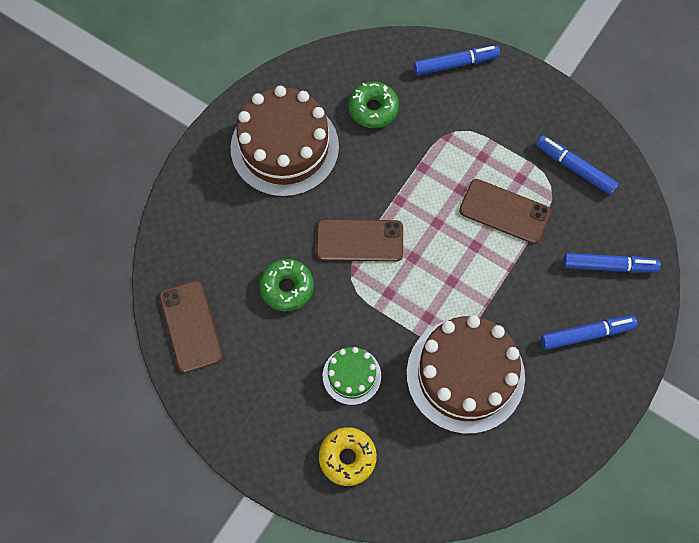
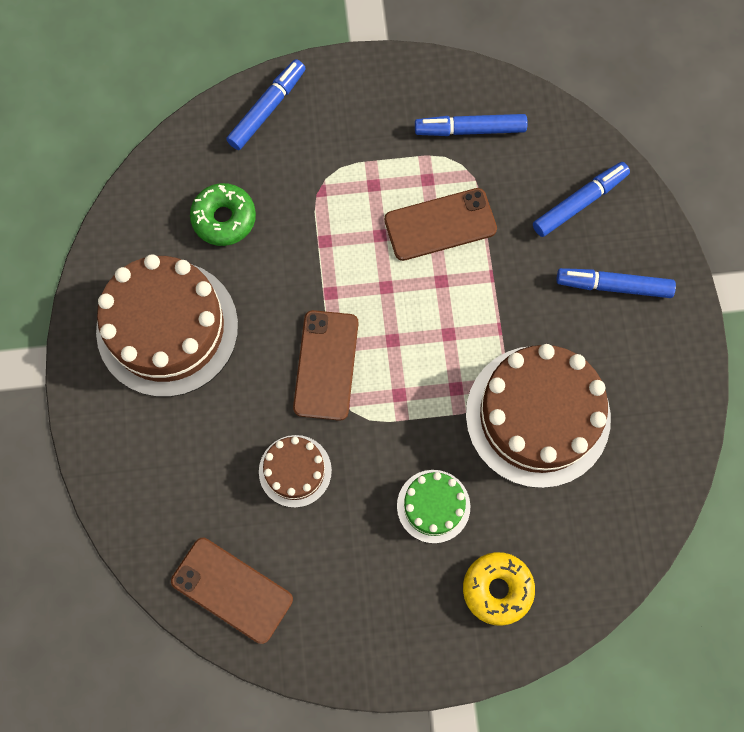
camera: 40 degrees left, 5 degrees up
(287, 287) = (295, 471): green donut -> brown cake
(359, 241) = (326, 365): brown phone -> brown phone turned 45 degrees counterclockwise
(586, 334) = (613, 286): blue marker -> blue marker turned 120 degrees counterclockwise

